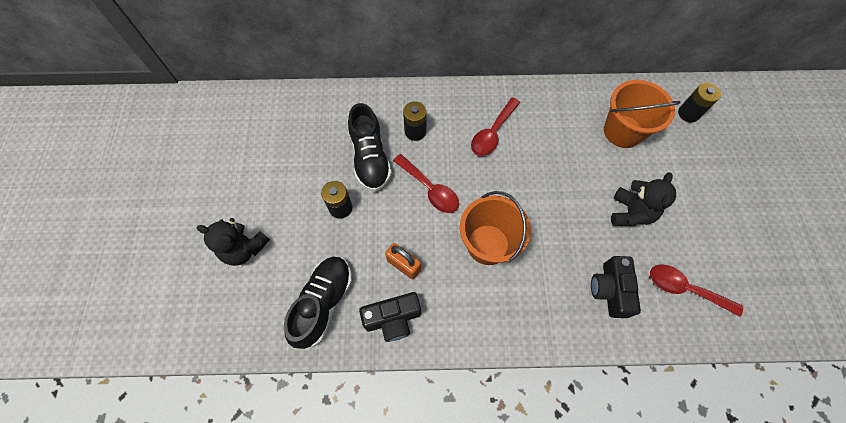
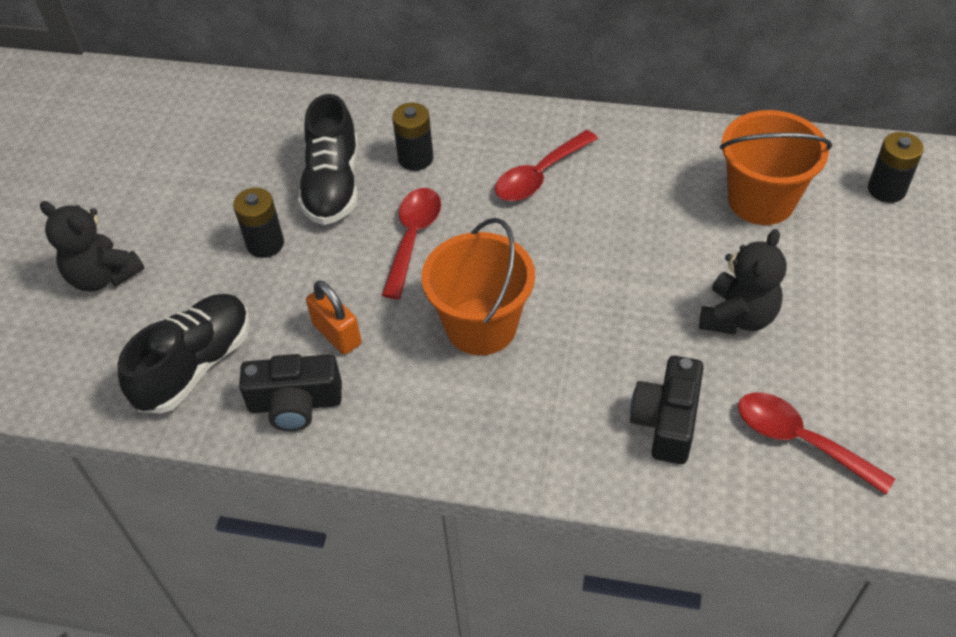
camera: 15 degrees right, 15 degrees down
(430, 189) = (413, 238): red spoon -> red spoon turned 135 degrees counterclockwise

